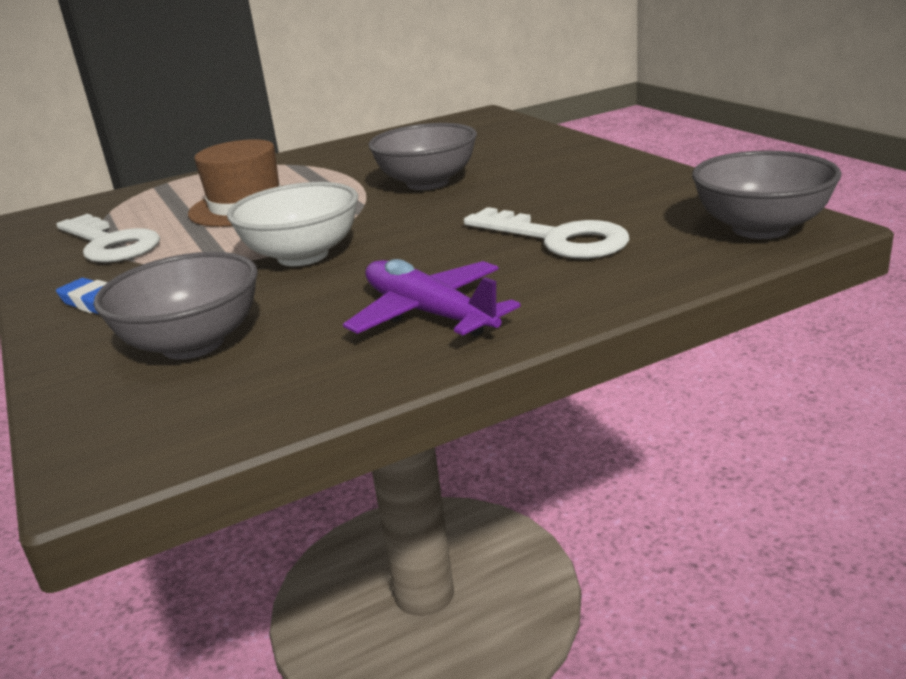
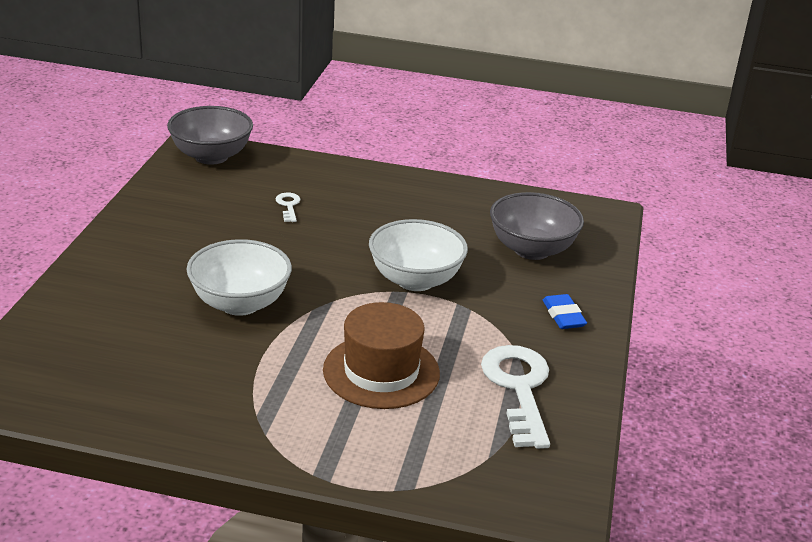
camera: 145 degrees left, 5 degrees up
(427, 183) = (240, 303): grey bowl -> white bowl
(429, 314) = (415, 203): purple plane -> none
(557, 239) = (288, 206): white key -> white key, size x0.45

